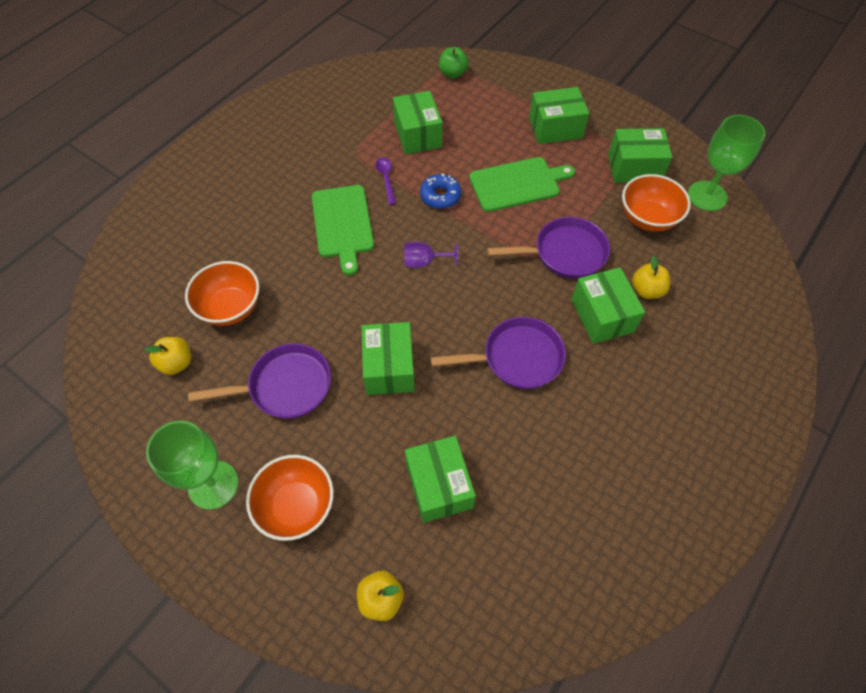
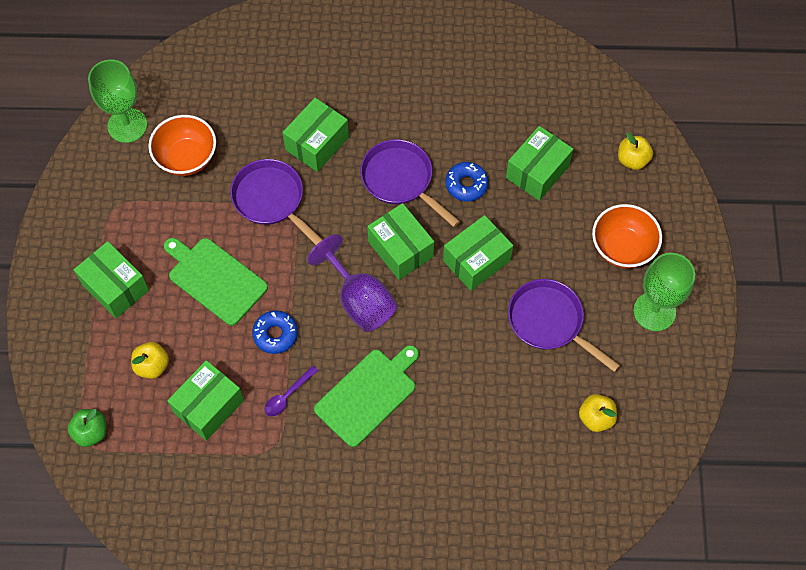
camera: 125 degrees left, 5 degrees up
(230, 307) = (518, 419): orange bowl -> none
(424, 262) = (359, 300): purple goblet -> purple goblet, size x1.75
(472, 410) = (466, 185): none -> blue donut
(634, 167) = (128, 195): green box -> green box (400, 249)
(646, 290) = (268, 125): yellow apple -> yellow apple (152, 366)

